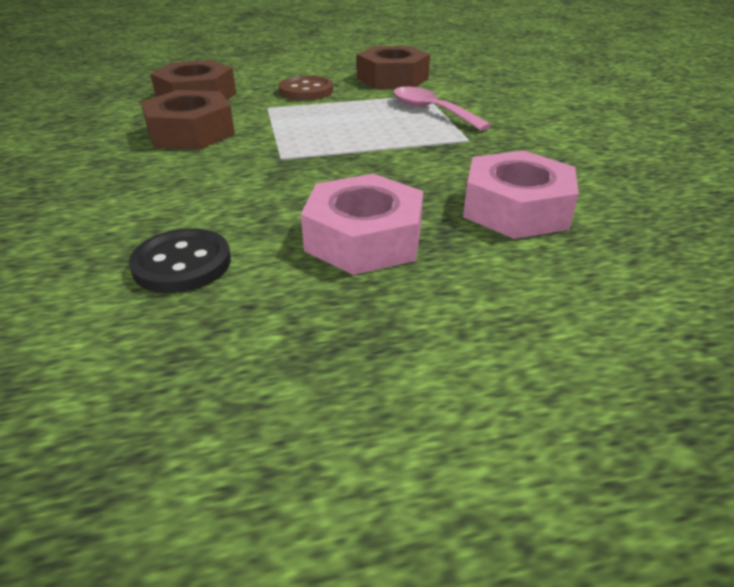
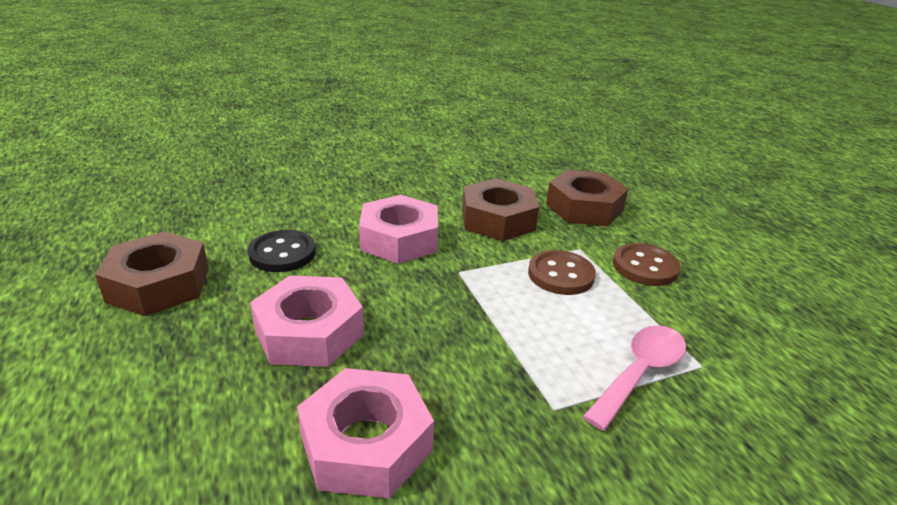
camera: 80 degrees right, 5 degrees down
(197, 184) = (399, 239): none -> pink nut
(305, 118) = (560, 275): none -> brown button
(392, 78) = (747, 332): brown nut -> brown nut (158, 284)

